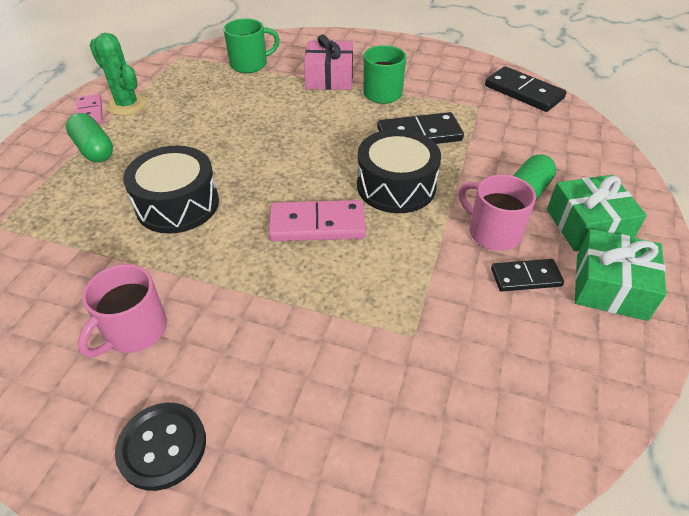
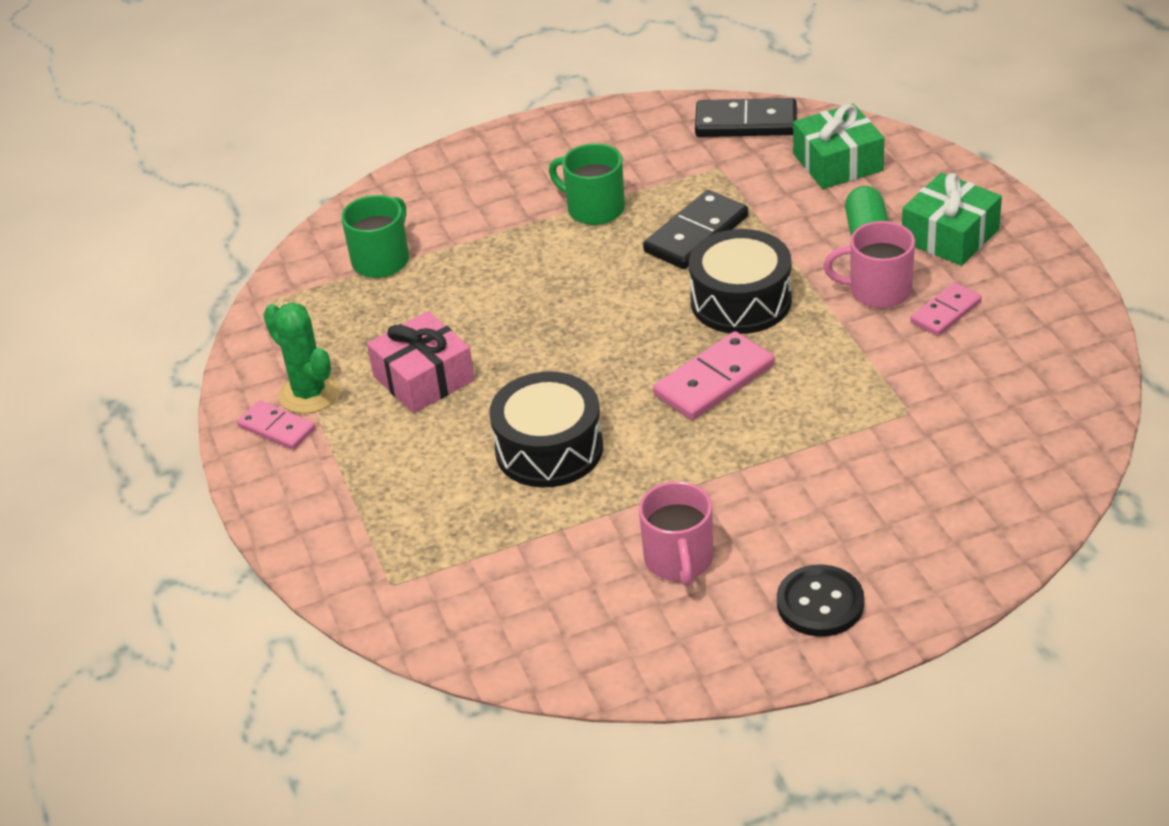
camera: 35 degrees left, 5 degrees down
(94, 149) = (359, 459): green capsule -> none
(127, 105) = (309, 394): green cactus -> green cactus turned 45 degrees clockwise
(329, 77) = (506, 223): pink gift -> pink gift (424, 378)
(526, 277) = (946, 312): black domino -> pink domino
(610, 287) = (1017, 278): green gift -> green gift (837, 162)

